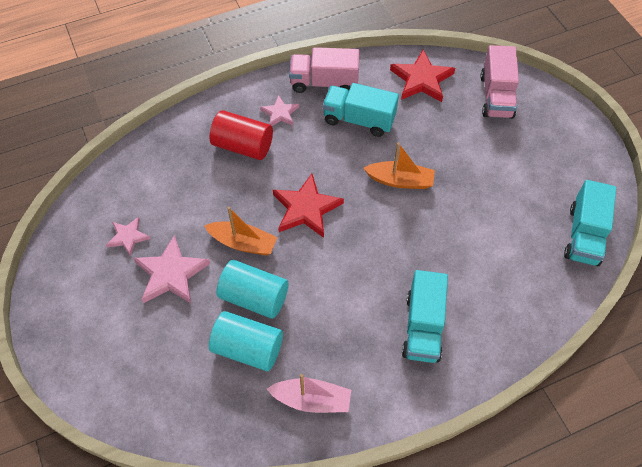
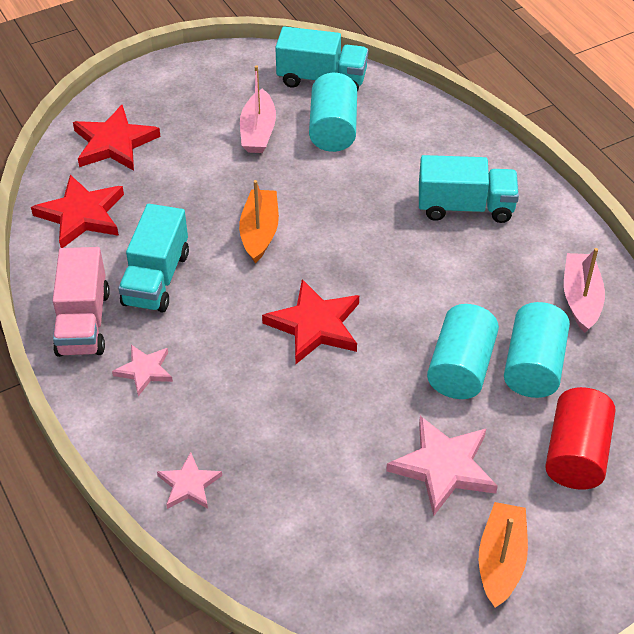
camera: 95 degrees left, 10 degrees down
(128, 237) = (392, 534): pink star -> pink star (189, 484)
(243, 146) = (209, 410): red cylinder -> red cylinder (576, 454)
(243, 243) = (380, 389): orange boat -> orange boat (501, 560)
(496, 96) = (114, 143): pink truck -> red star
(513, 185) = (258, 131): none -> pink boat
(518, 238) = (333, 129): none -> turquoise cylinder

